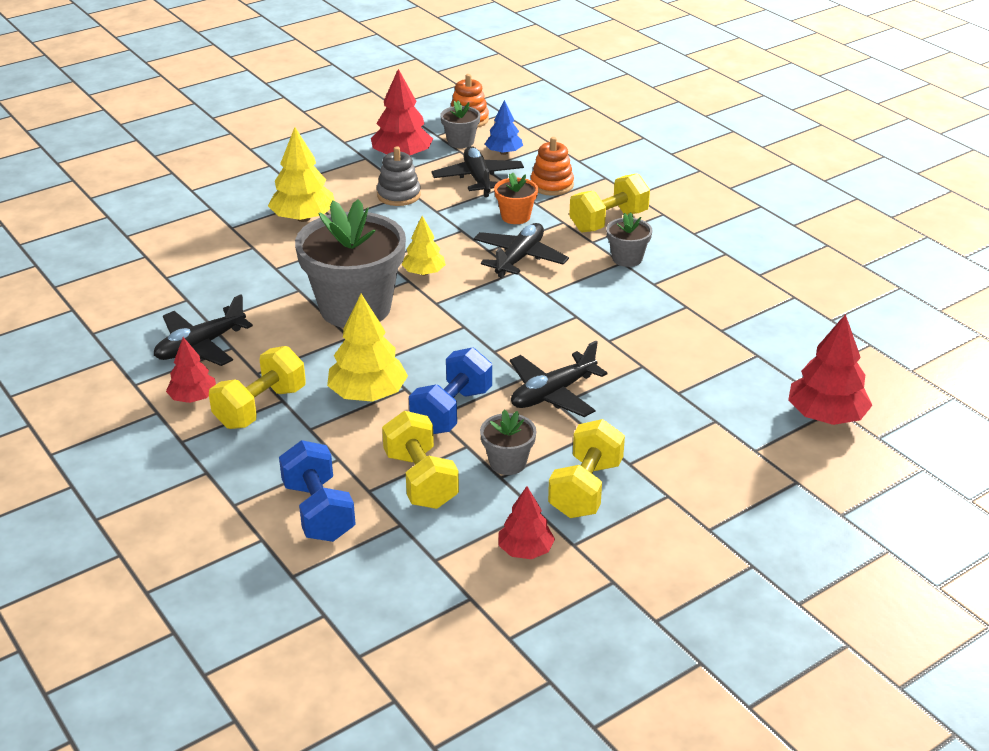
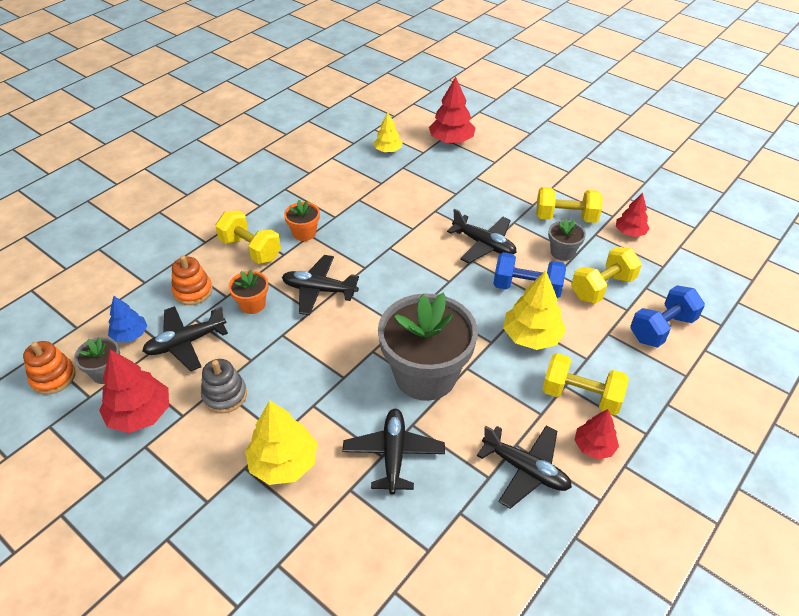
camera: 105 degrees left, 10 degrees up
(272, 274) = (393, 454): none -> black plane
(424, 273) = (358, 343): yellow tree -> yellow tree (388, 150)
(627, 258) = (304, 233): grey flower pot -> orange flower pot

